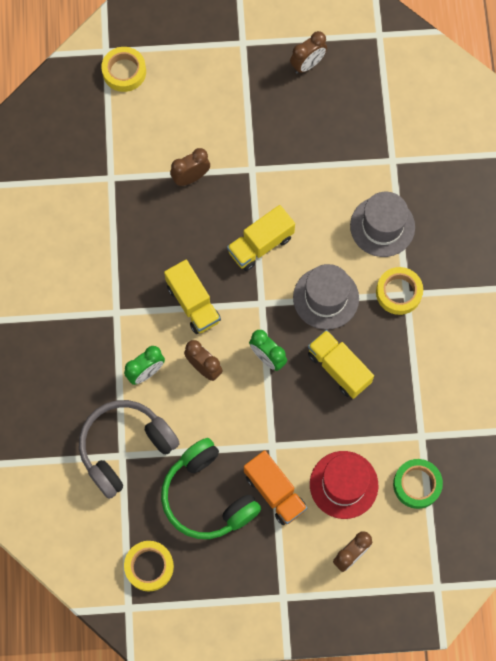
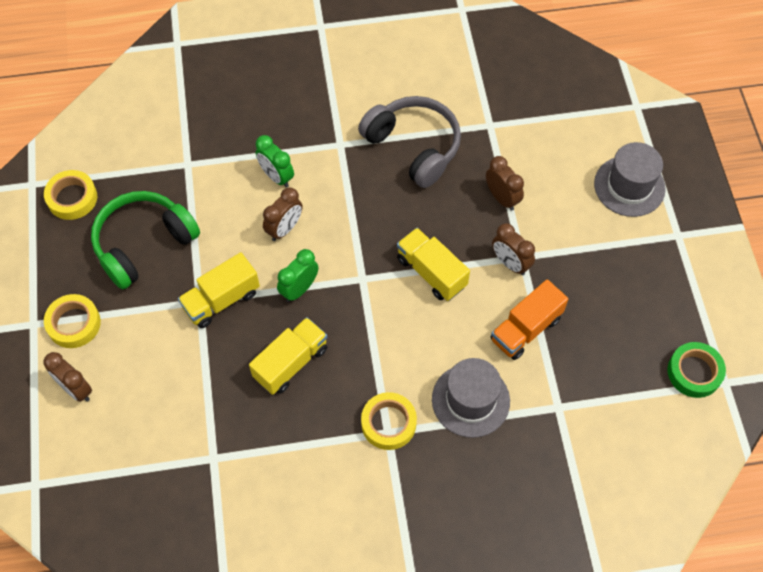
camera: 85 degrees right, 10 degrees down
(124, 72) = (615, 125): yellow tape -> yellow tape (74, 324)
(125, 448) = (195, 166): grey headphones -> grey headphones (413, 147)
(193, 303) = (356, 213): yellow truck -> yellow truck (221, 300)
(274, 492) = (148, 307): orange truck -> orange truck (526, 329)
(307, 64) = (665, 305): brown clock -> brown clock (510, 263)
(326, 298) = (374, 344): grey hat -> grey hat (629, 186)
(343, 484) = (155, 377): red hat -> none
(417, 485) = (155, 456): green tape -> green tape (694, 372)

